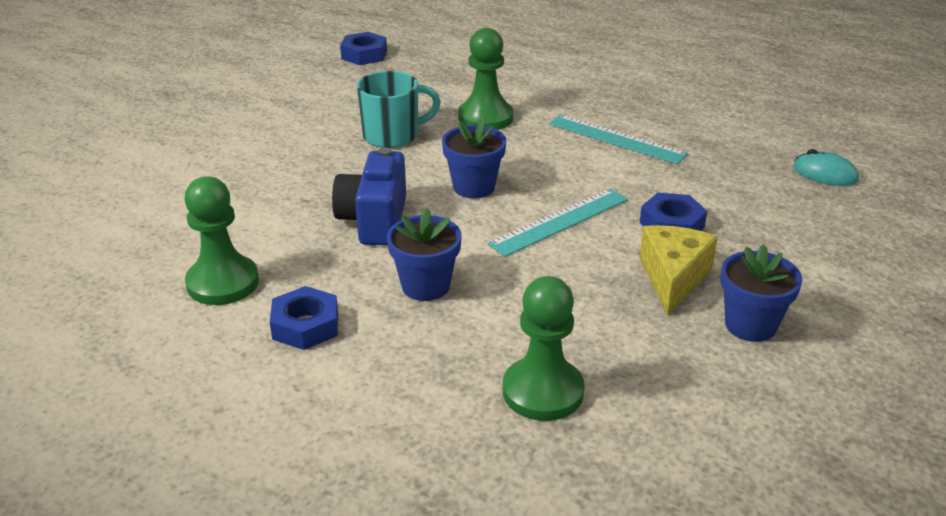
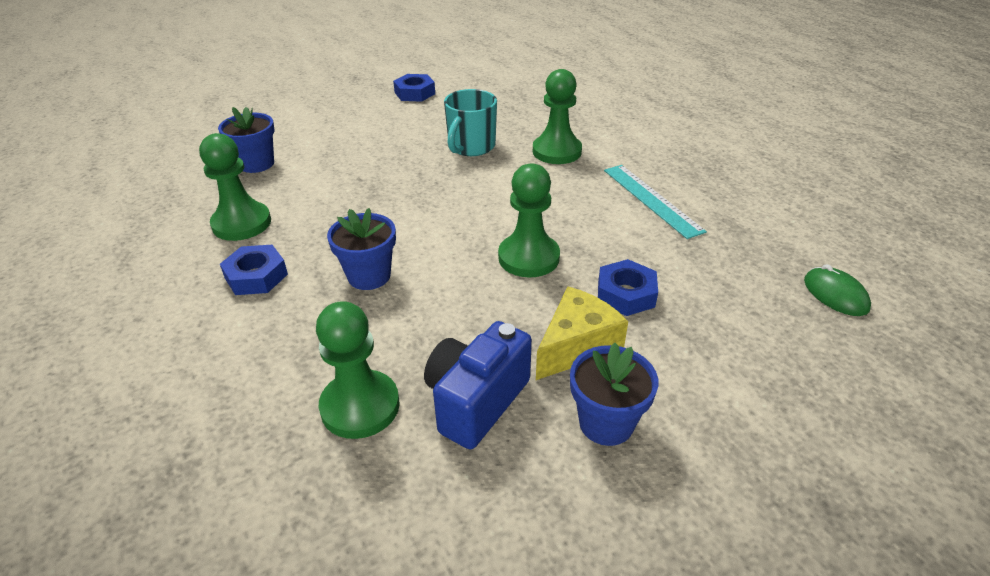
camera: 30 degrees right, 5 degrees up
(364, 55) = (514, 80): blue nut -> blue nut (414, 93)
(374, 221) = (388, 210): blue camera -> blue camera (476, 401)
(392, 136) = (471, 147): turquoise mug -> turquoise mug turned 105 degrees clockwise
(474, 187) = (489, 206): blue flower pot -> blue flower pot (257, 164)
(559, 221) = (528, 257): turquoise ruler -> green pawn
(825, 174) = (835, 295): turquoise mouse -> green mouse

